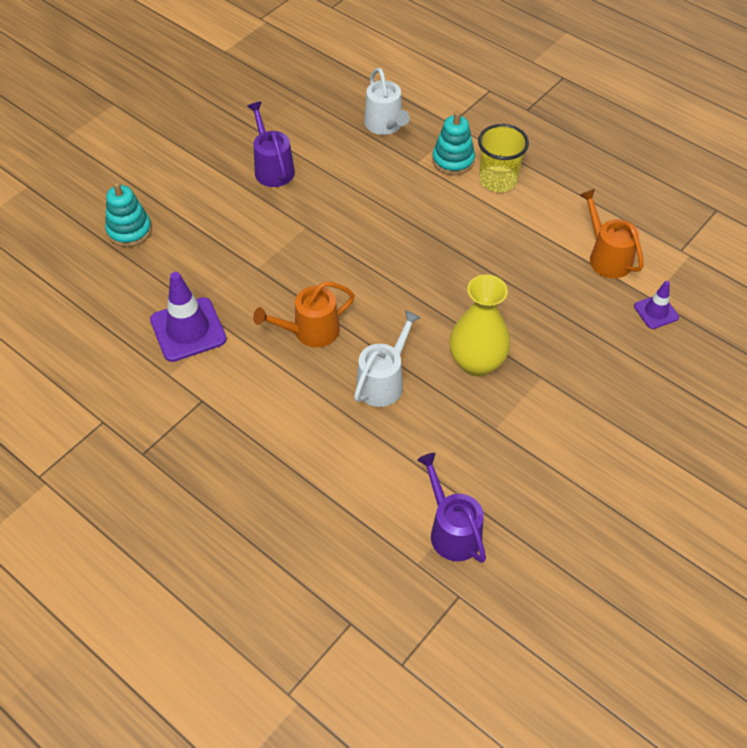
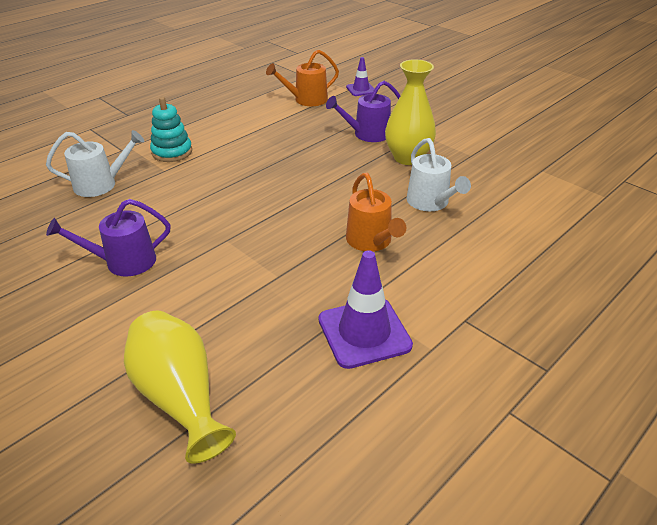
camera: 85 degrees left, 15 degrees down
(129, 230) = (180, 397): turquoise stacking toy -> yellow vase
(383, 382) = (430, 202): white watering can -> white watering can turned 150 degrees counterclockwise
(452, 531) = (570, 179): purple watering can -> purple watering can (367, 134)
(498, 180) = (207, 134): yellow cup -> none

